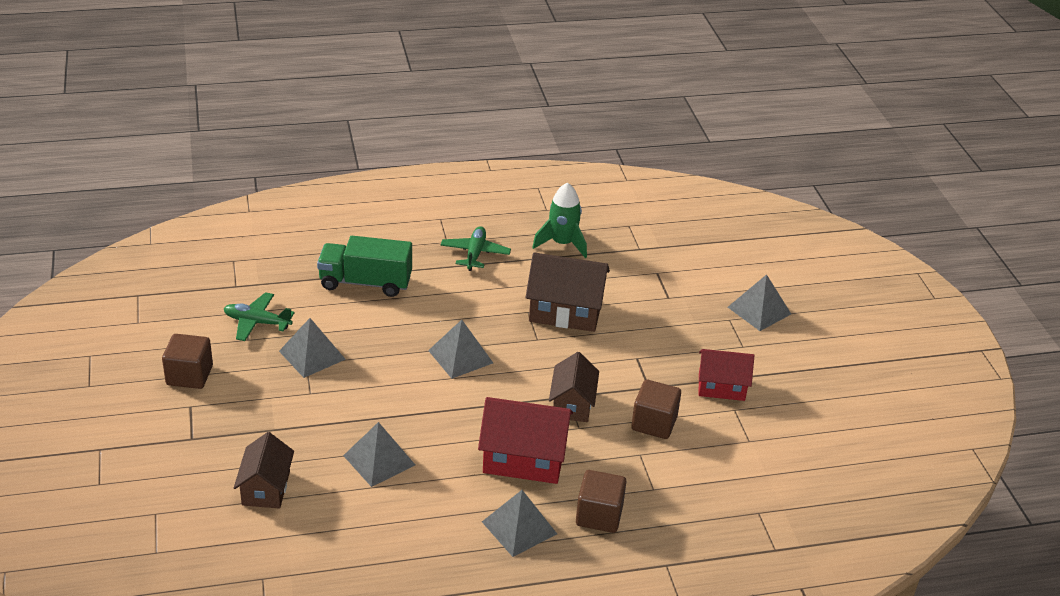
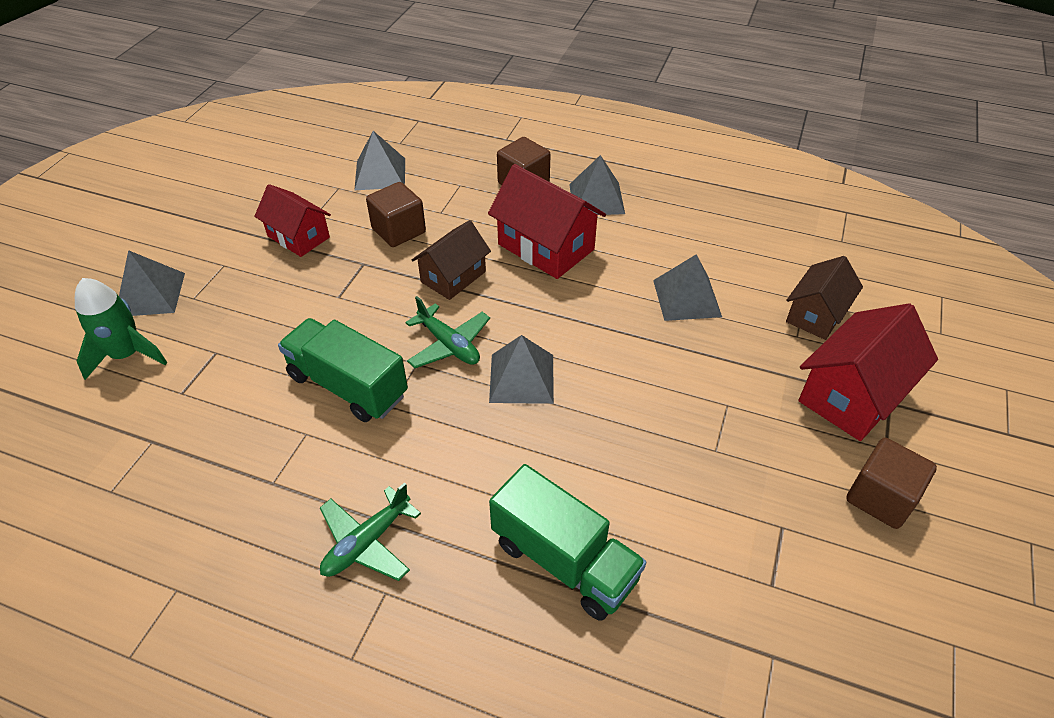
camera: 145 degrees left, 10 degrees up
(221, 433) = (852, 395): none -> red house
(257, 322) = (760, 554): green plane -> green plane (449, 345)
(312, 355) = (702, 459): grey pyramid -> grey pyramid (380, 174)
(562, 243) = (233, 501): green rocket -> green rocket (127, 355)
(565, 311) = (348, 386): brown house -> green truck

